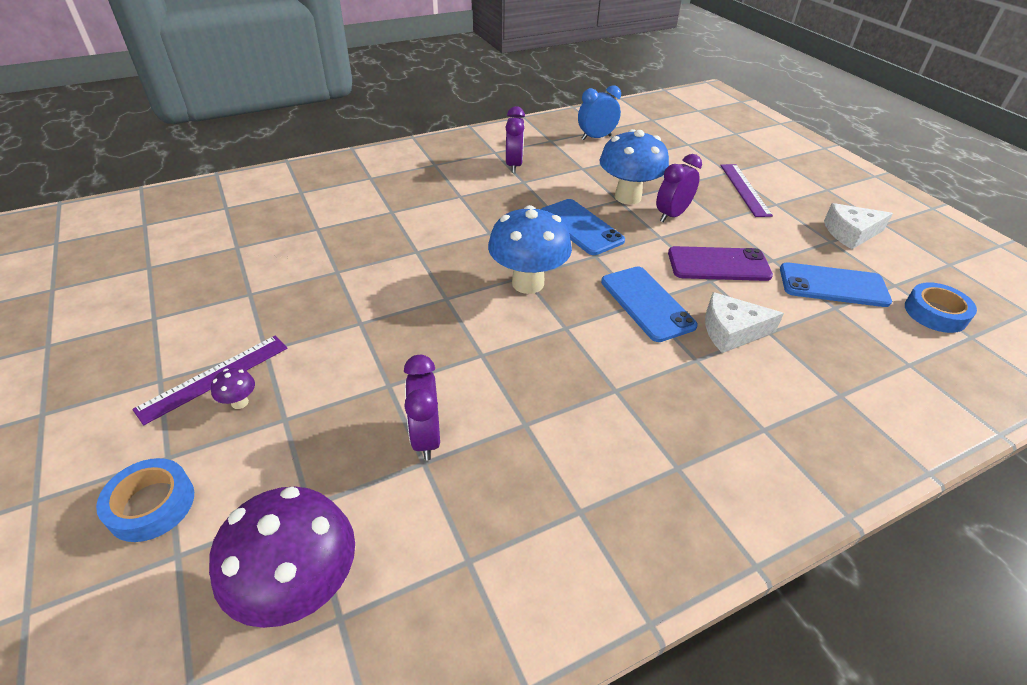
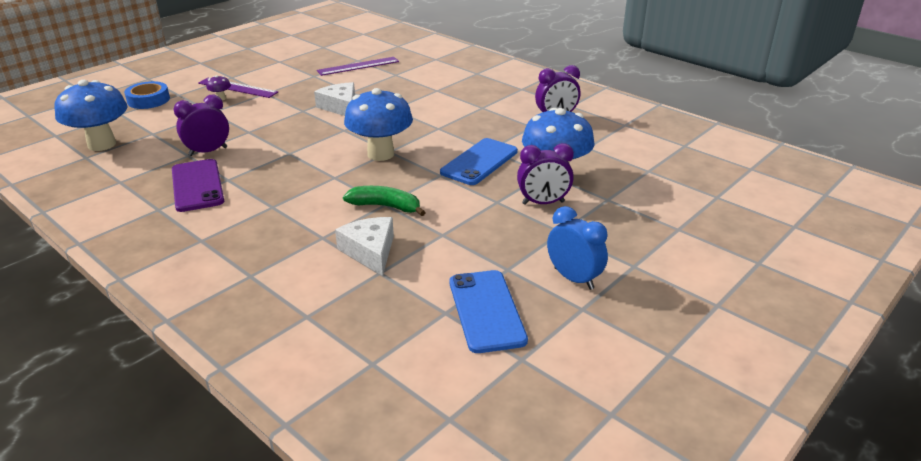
camera: 70 degrees right, 10 degrees down
(301, 589) = (102, 144): purple mushroom -> blue mushroom
(596, 137) = (661, 144): blue clock -> blue clock (574, 278)
(647, 303) = (385, 206): blue phone -> green banana
(671, 215) = (543, 203): purple clock -> purple clock turned 150 degrees clockwise
(718, 264) = (473, 237): purple phone -> purple phone (197, 185)
(744, 189) = (645, 242): purple ruler -> purple ruler (358, 66)
(850, 233) = (615, 324): white cheese -> white cheese (340, 107)
(935, 313) = (481, 390): blue tape -> none

